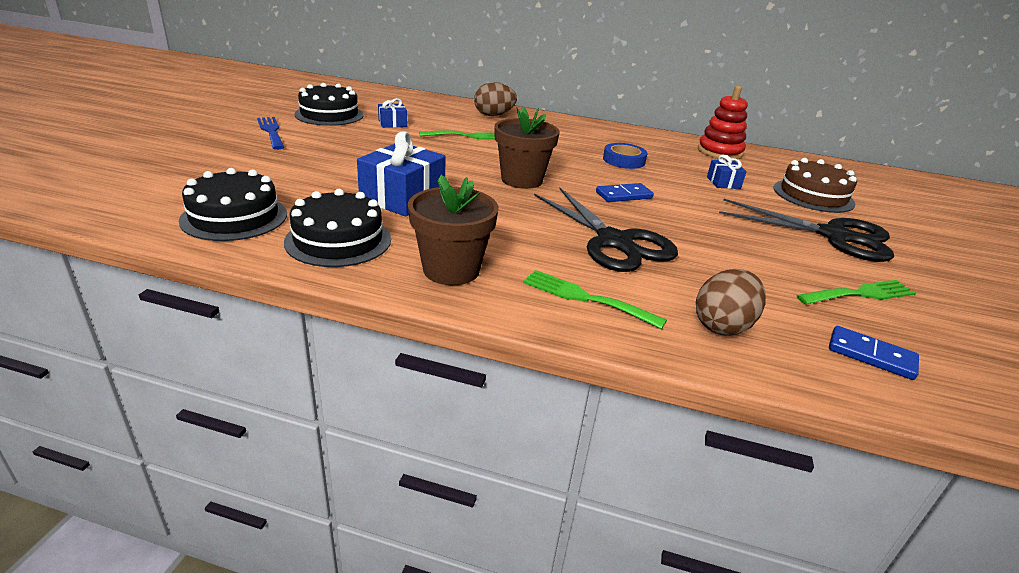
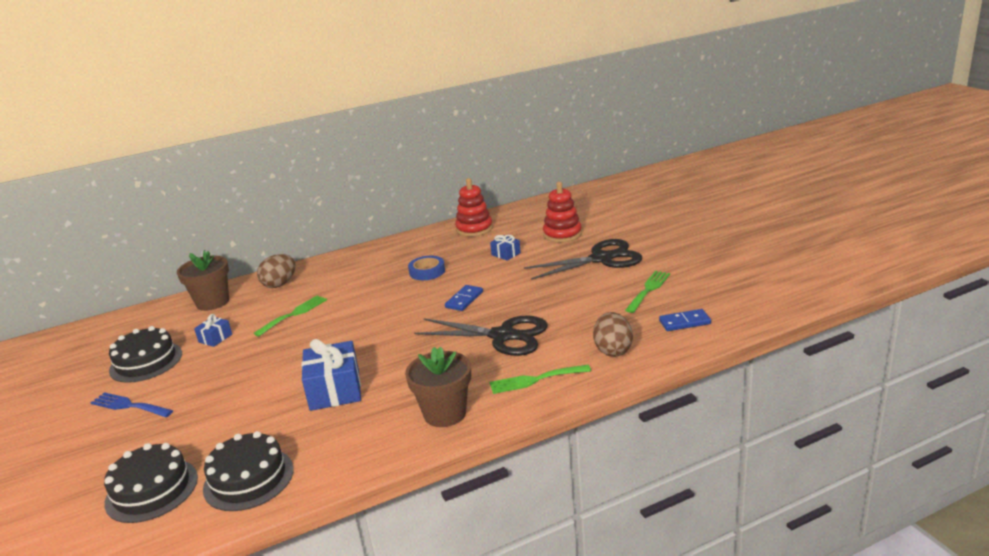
camera: 35 degrees left, 5 degrees down
(338, 240) = (348, 443): black cake -> black cake (152, 490)
(522, 180) = (388, 327): brown flower pot -> brown flower pot (213, 302)
(813, 195) = (562, 234): brown cake -> red stacking toy

